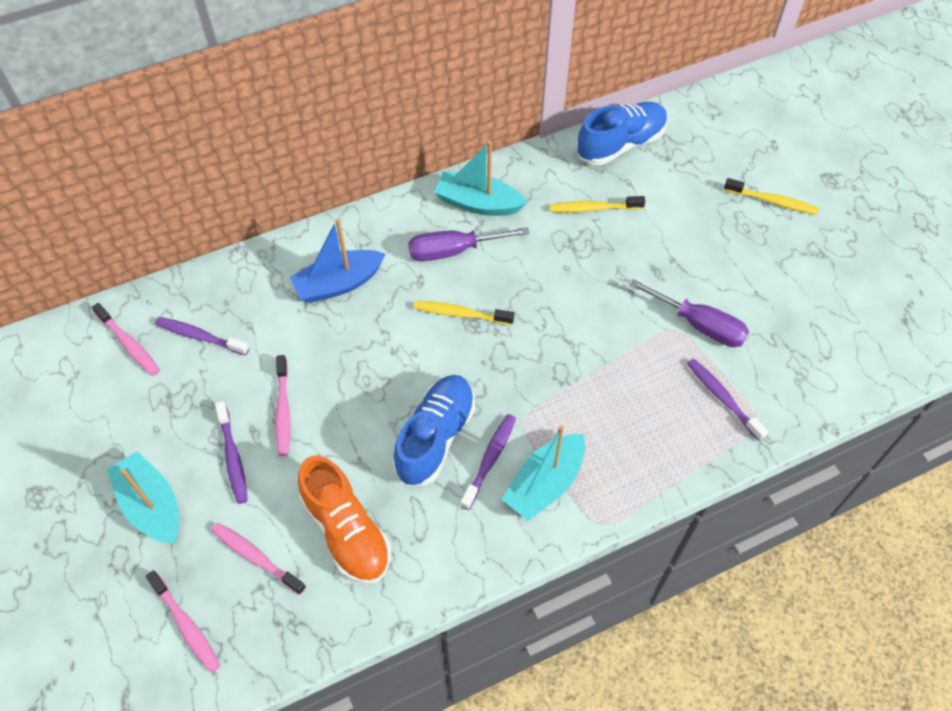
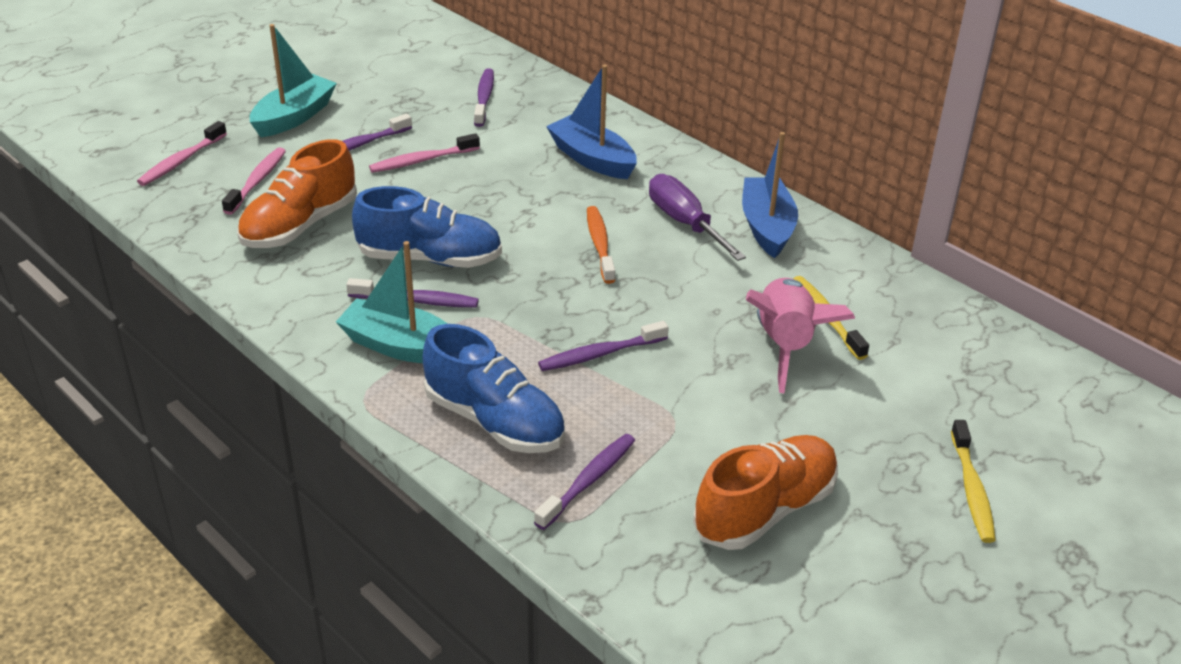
camera: 70 degrees right, 20 degrees down
(129, 344) = (457, 66): pink toothbrush -> none
(460, 314) = (600, 244): yellow toothbrush -> orange toothbrush
(478, 203) = (767, 227): turquoise boat -> blue boat
(593, 353) = (600, 354): none -> purple toothbrush
(615, 242) = (784, 345): none -> pink rocket
(620, 144) = (955, 323): blue shoe -> blue shoe (495, 421)
(699, 325) = (696, 442): purple screwdriver -> none
(769, 309) = (765, 510): none -> orange shoe

